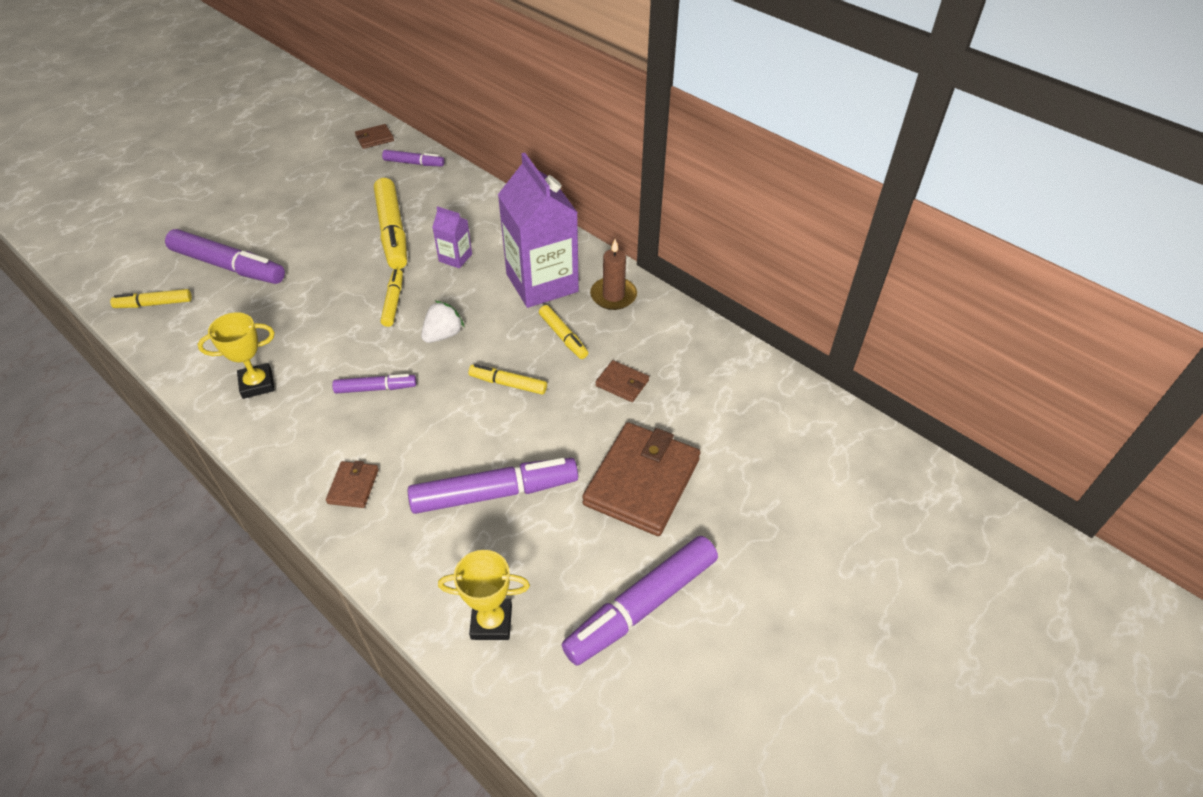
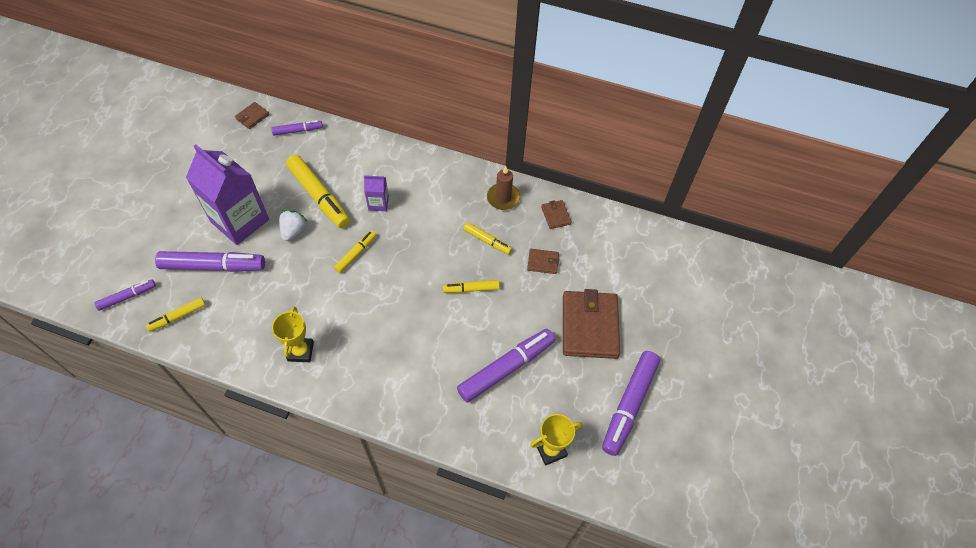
camera: 25 degrees left, 10 degrees up
(257, 384) = (300, 351): yellow trophy -> yellow trophy turned 45 degrees counterclockwise
(353, 486) = (414, 398): brown wallet -> brown wallet (555, 215)
(376, 388) = (386, 324): purple marker -> purple marker (127, 297)
(393, 302) = (356, 254): yellow marker -> yellow marker turned 60 degrees clockwise
(443, 335) = (406, 267): white strawberry -> white strawberry (293, 231)
(542, 283) = (450, 204): purple carton -> purple carton (240, 221)

